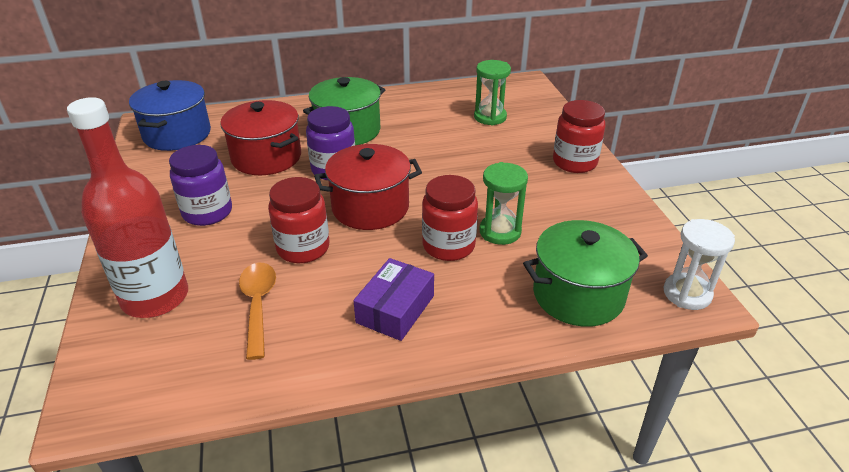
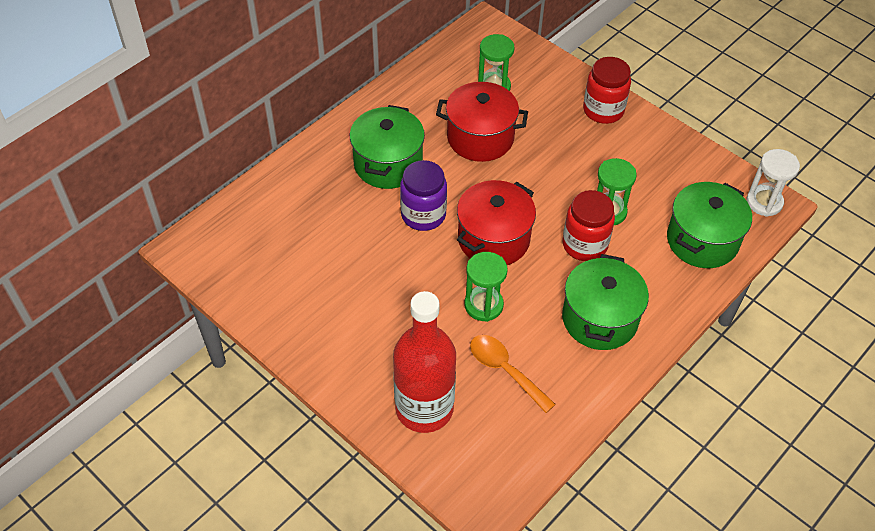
camera: 35 degrees left, 15 degrees up
(177, 134) = (233, 247): blue pot -> none
(207, 212) = (369, 314): purple jar -> none
(266, 157) = (350, 231): red pot -> red pot (480, 137)
(303, 248) = (483, 305): red jar -> green hourglass
(395, 309) = (599, 319): purple box -> green pot

